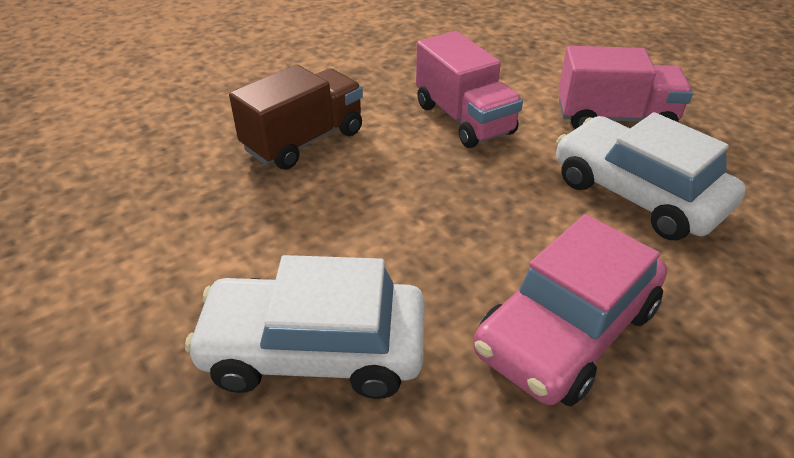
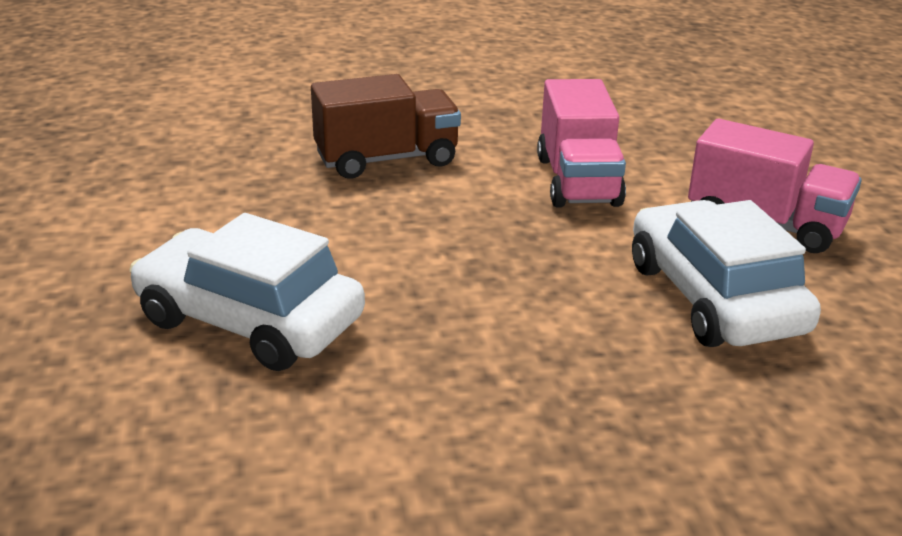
camera: 25 degrees right, 10 degrees down
(567, 330) = (505, 382): pink car -> none

